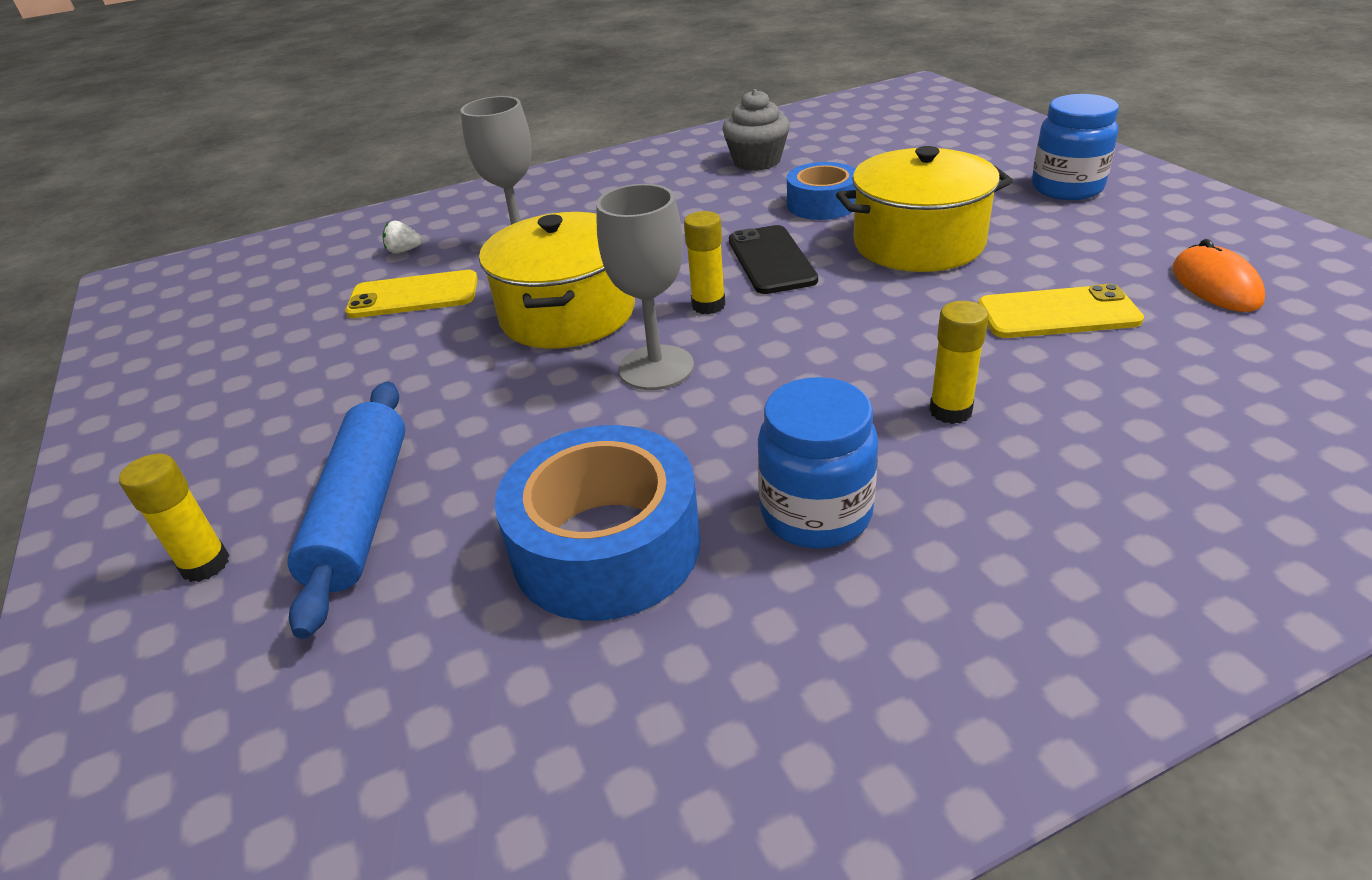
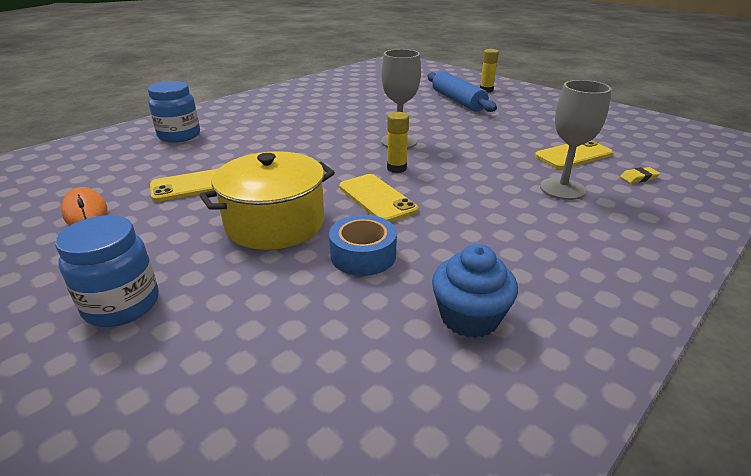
camera: 155 degrees right, 5 degrees down
(404, 251) = (638, 178): white strawberry -> yellow eraser
(568, 313) = (471, 156): yellow pot -> none
(606, 546) = (372, 104): blue tape -> none
(757, 161) = (469, 317): grey cupcake -> blue cupcake
(771, 260) = (377, 198): black phone -> yellow phone
(816, 514) = (309, 115): blue jar -> blue jar (179, 136)
(950, 411) = (262, 142): yellow glue stick -> none

